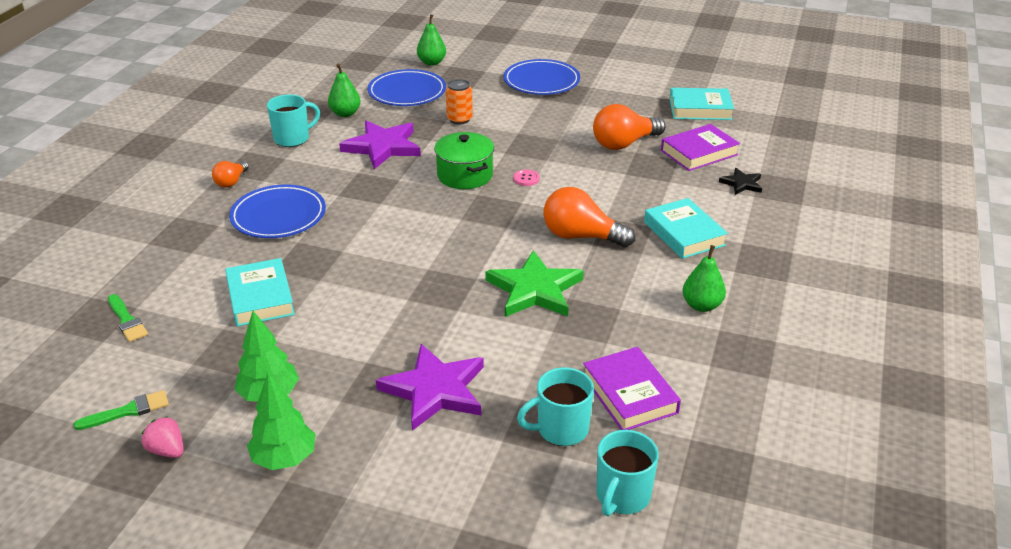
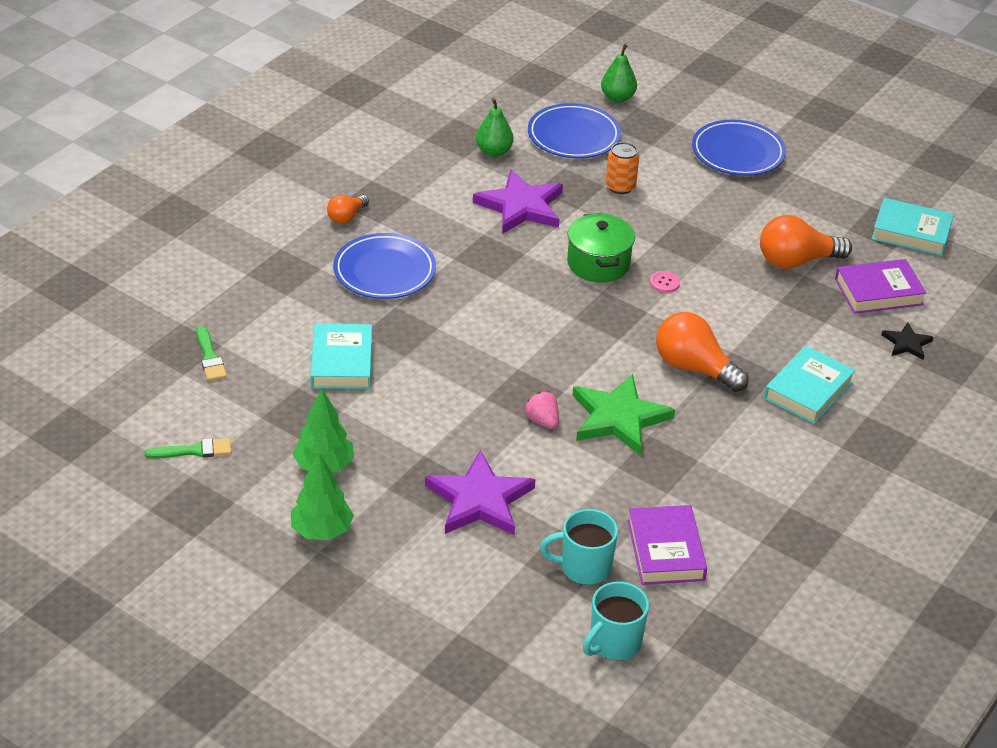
camera: 15 degrees right, 5 degrees up
(167, 450) = (221, 497): pink strawberry -> pink strawberry (542, 421)
(292, 138) = (426, 174): turquoise mug -> none
(684, 233) = (808, 390): turquoise book -> turquoise book turned 45 degrees clockwise
(702, 305) = (785, 477): green pear -> none

